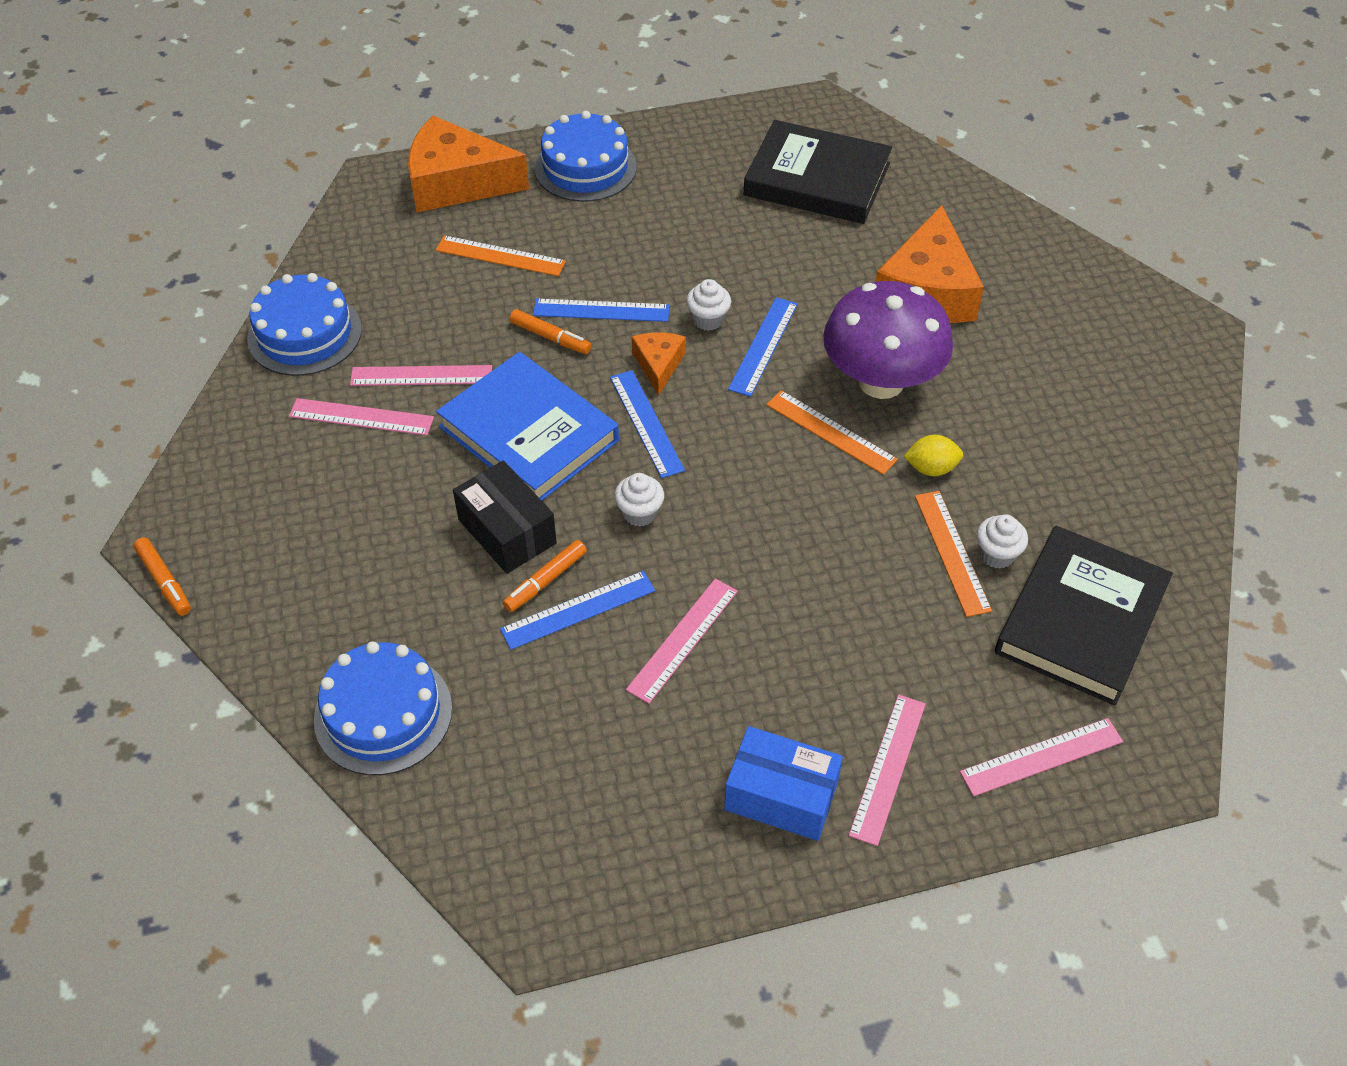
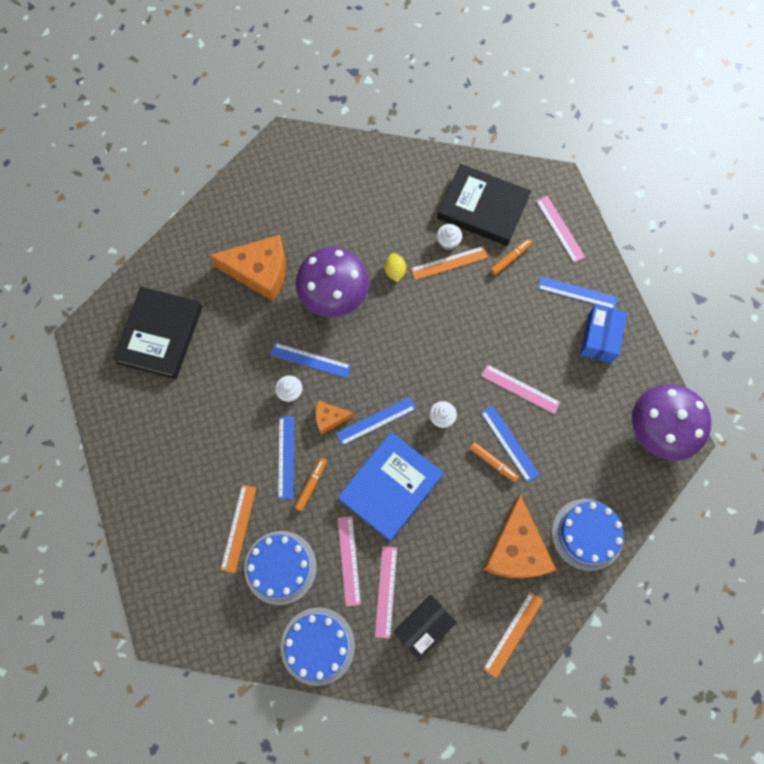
camera: 95 degrees left, 20 degrees up
(164, 581) = (522, 681): orange marker -> orange marker (510, 259)
(457, 182) = (165, 570): orange cheese -> orange cheese (515, 549)
(507, 531) = (462, 488): black box -> black box (423, 626)
(566, 877) = (658, 430): none -> purple mushroom
(585, 167) = (148, 483): blue cake -> blue cake (280, 567)
(831, 432) = (373, 321): orange ruler -> orange ruler (513, 634)
(887, 768) = (577, 293): pink ruler -> blue ruler

